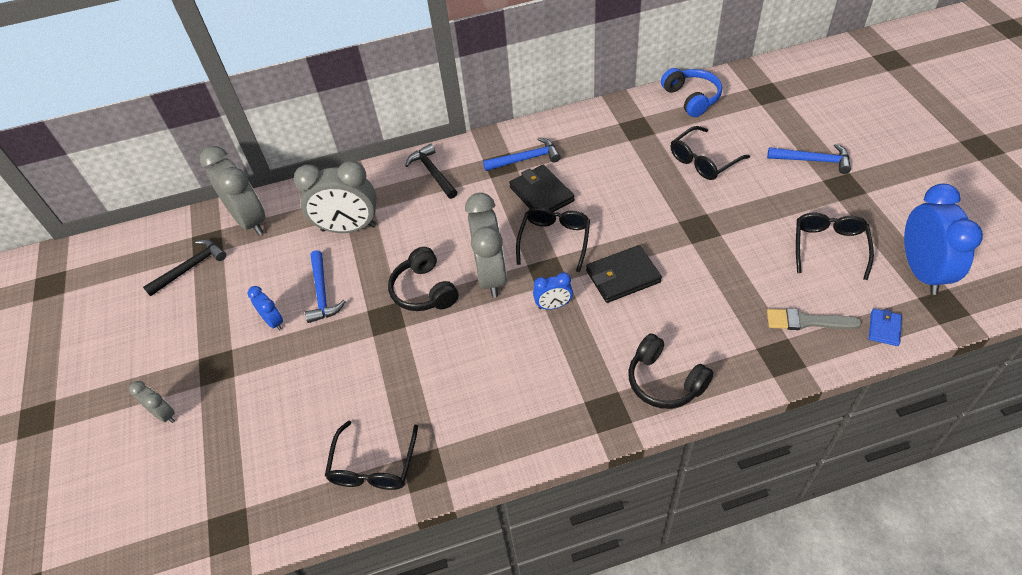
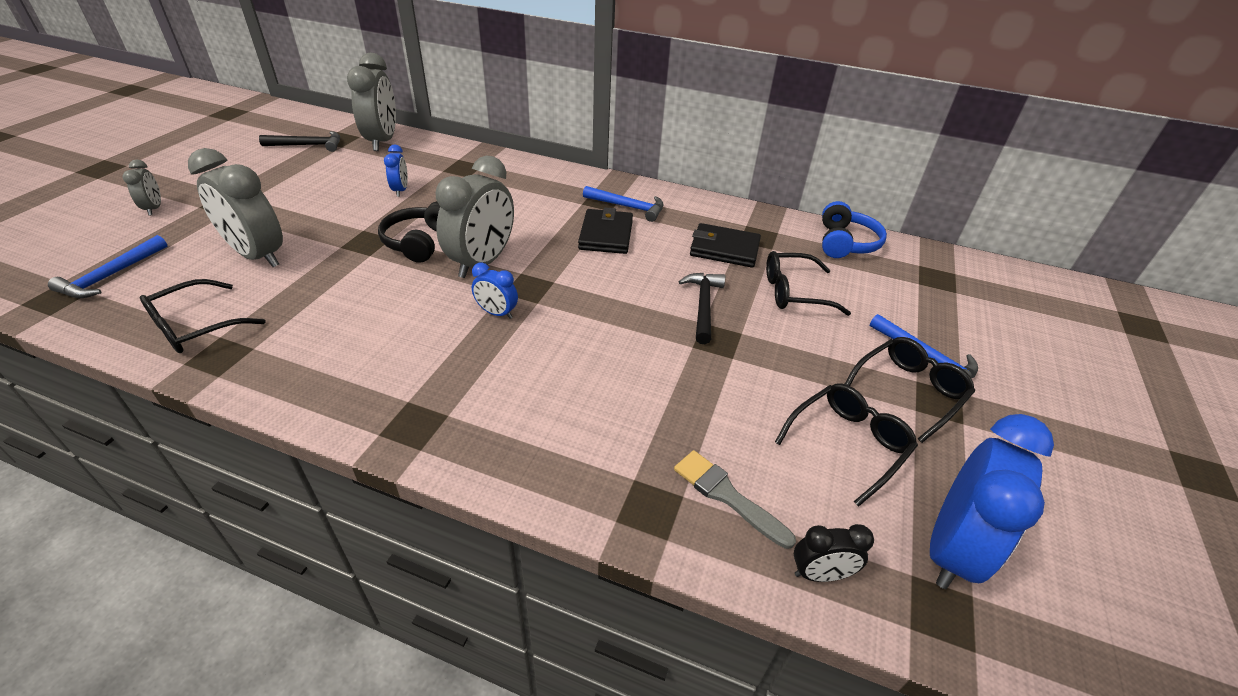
camera: 30 degrees right, 10 degrees down
(273, 321) = (299, 200): blue clock -> blue clock (401, 190)
(322, 293) = (353, 203): blue hammer -> blue hammer (110, 276)
(348, 228) = (433, 178): grey clock -> grey clock (257, 256)
(432, 172) = (543, 178): black hammer -> black hammer (703, 305)
(554, 240) = (569, 270): black glasses -> black glasses (909, 391)
(623, 276) = (588, 331): black wallet -> black wallet (724, 249)
(664, 381) = (500, 439): black headphones -> none
(884, 328) = (820, 574): blue wallet -> black clock

